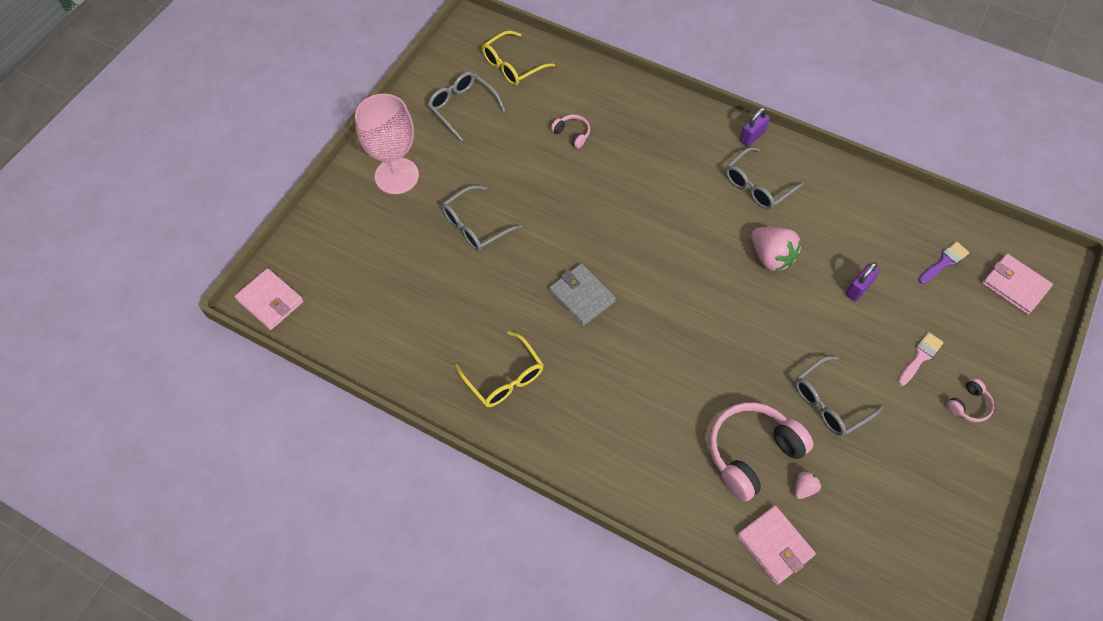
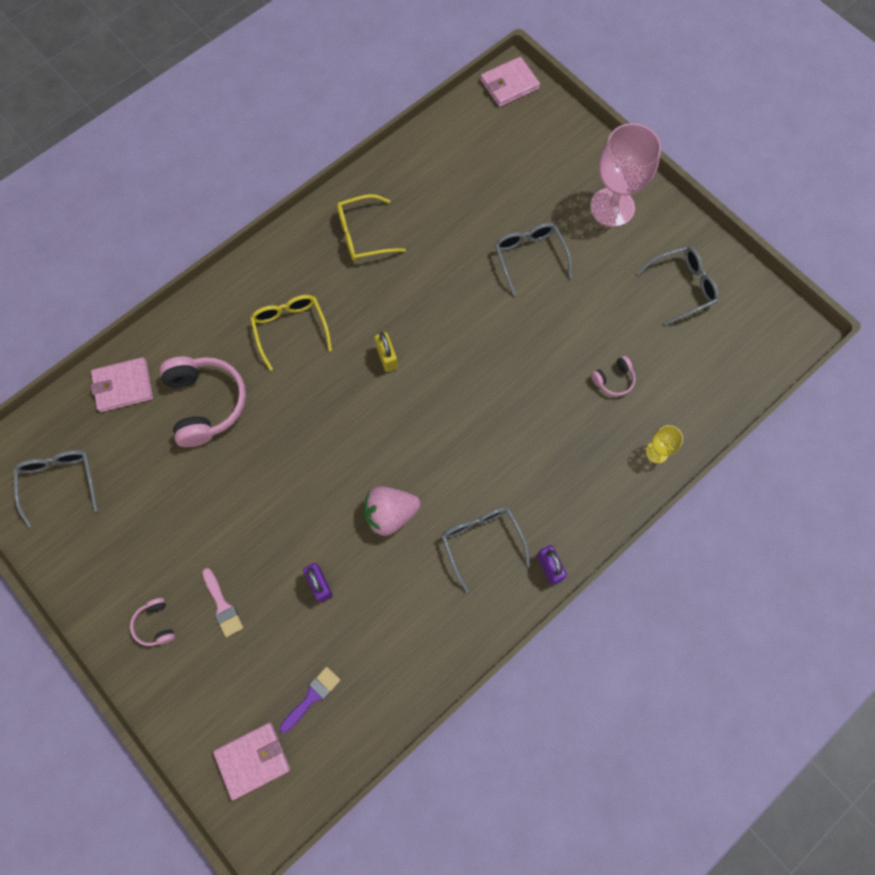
camera: 110 degrees right, 10 degrees up
(512, 65) = (729, 352): yellow glasses -> yellow glasses (290, 329)
(581, 296) = (417, 322): grey wallet -> none
(622, 92) = (656, 452): none -> yellow goblet
(629, 309) = (387, 357): none -> yellow padlock
(804, 488) = (156, 432): pink strawberry -> none
(829, 402) = (219, 494): grey glasses -> grey glasses (60, 482)
(944, 262) = (312, 697): purple brush -> purple brush turned 120 degrees counterclockwise

